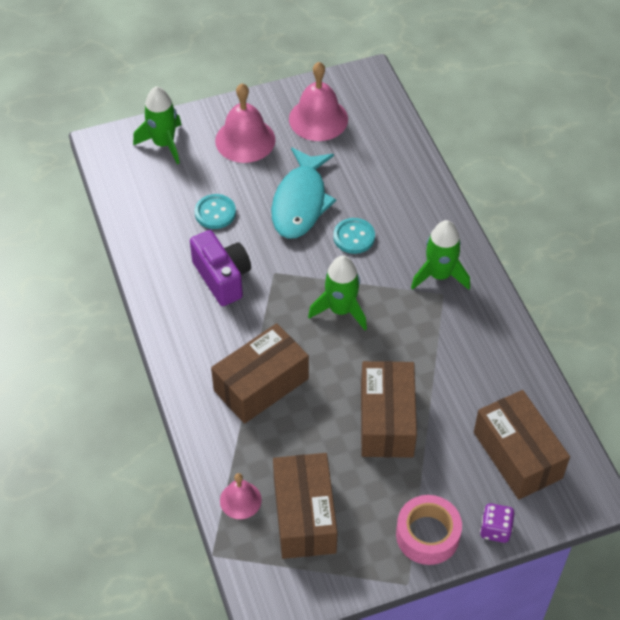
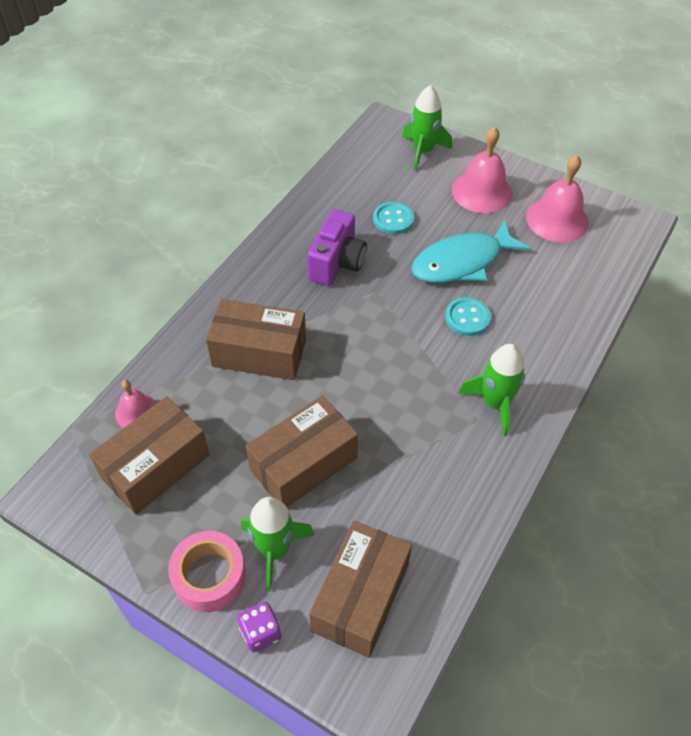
camera: 50 degrees right, 0 degrees up
(341, 310) = (384, 357): green rocket -> green rocket (275, 550)

